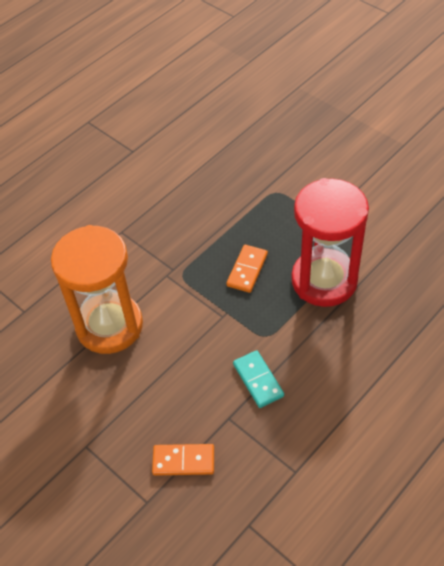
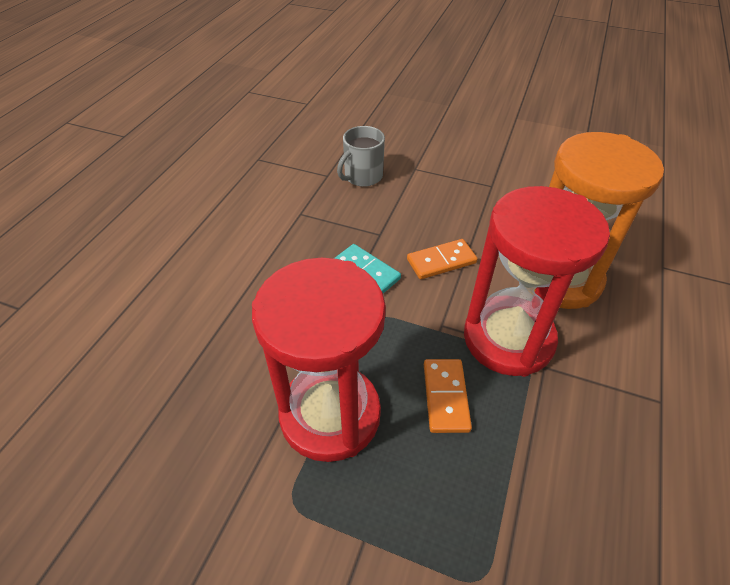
camera: 155 degrees right, 5 degrees down
(183, 293) = (508, 338): none -> red hourglass
(183, 461) = (402, 196): orange domino -> orange domino (441, 261)
(210, 508) = (362, 176): none -> grey mug

